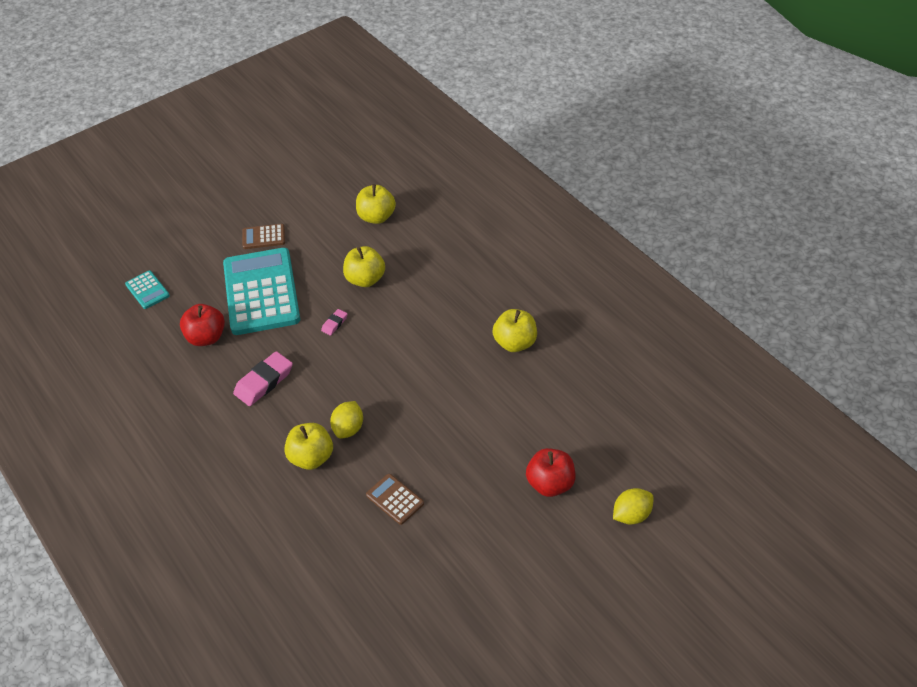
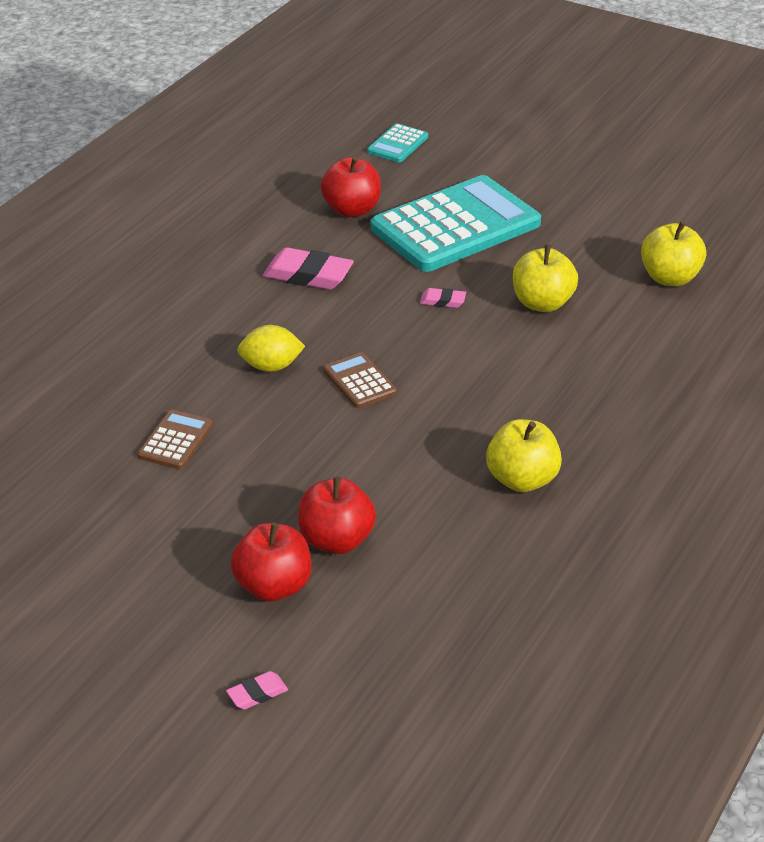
camera: 65 degrees right, 10 degrees down
(263, 237) = (553, 197): brown calculator -> brown calculator (359, 381)
(311, 457) = (208, 350): yellow apple -> none
(525, 442) = (336, 540): none -> red apple
(631, 515) = (257, 694): yellow lemon -> pink eraser

